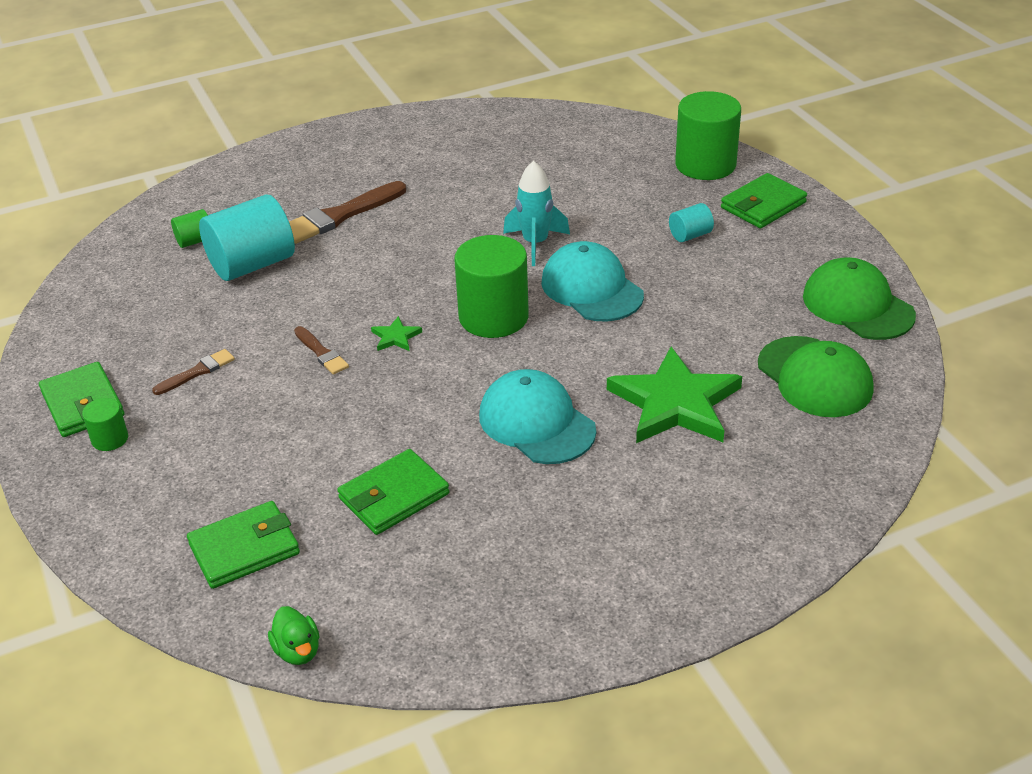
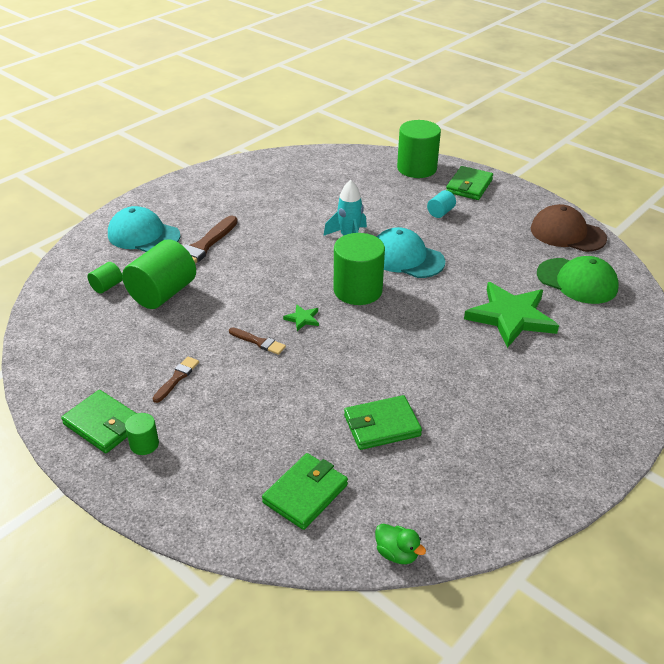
camera: 25 degrees left, 0 degrees up
(252, 264) = (162, 293): turquoise cylinder -> green cylinder
(394, 496) = (382, 426): green wallet -> green wallet turned 45 degrees clockwise
(536, 423) = (437, 351): turquoise cap -> turquoise cap (143, 235)
(857, 306) = (567, 233): green cap -> brown cap

